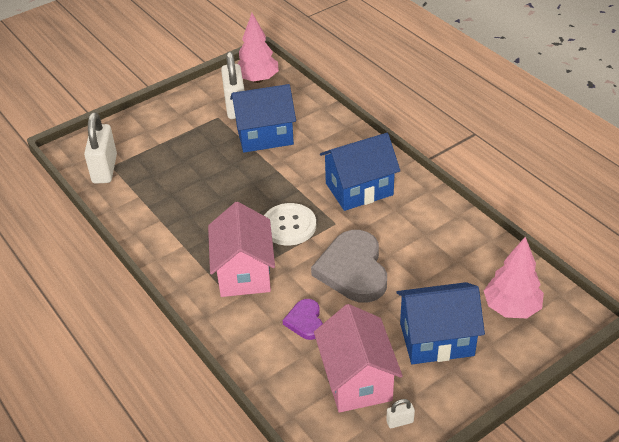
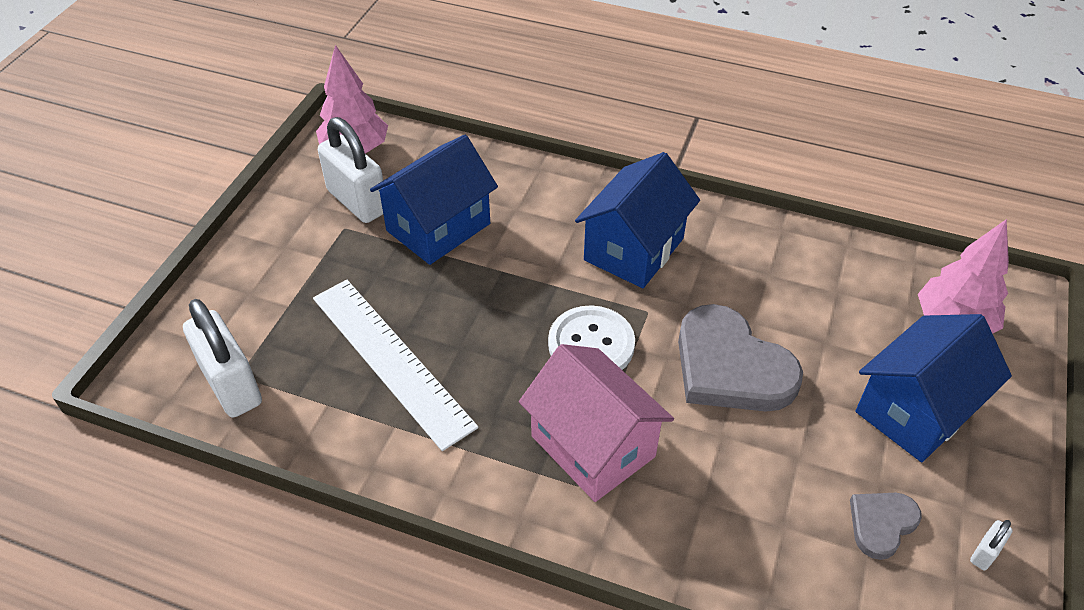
camera: 35 degrees left, 5 degrees up
(184, 189) = (391, 360): none -> white ruler
(305, 321) = (740, 475): purple heart -> none
(357, 380) = (881, 524): pink house -> grey heart

